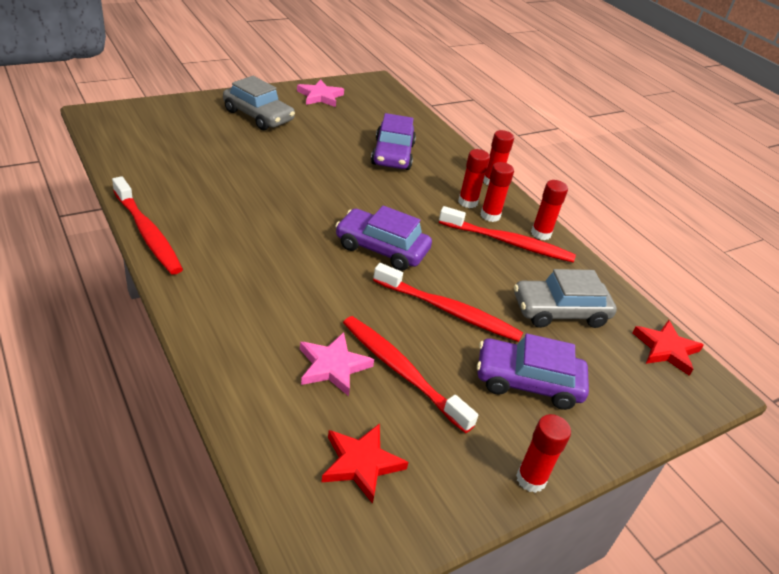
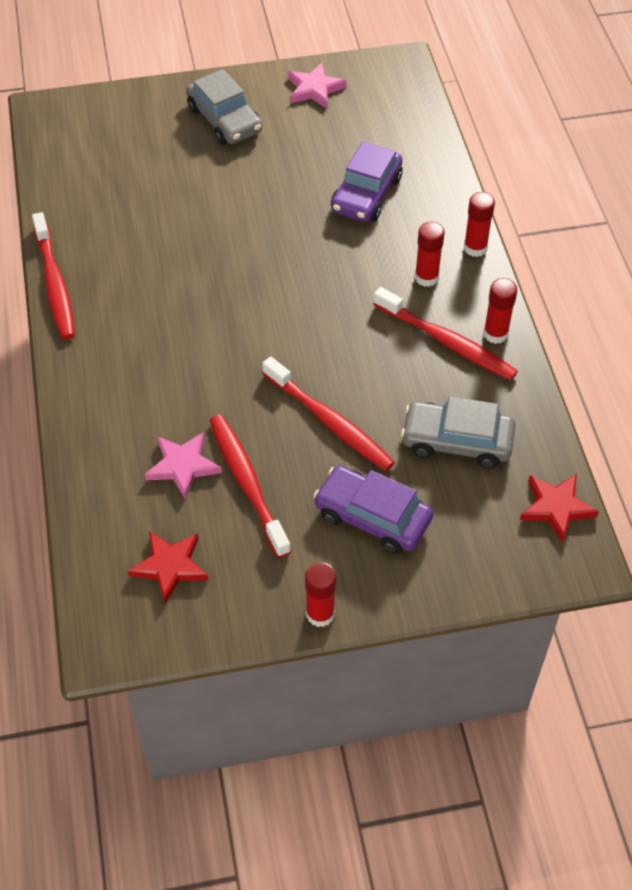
camera: 25 degrees right, 15 degrees up
(381, 248) = (291, 332): purple car -> none
(490, 216) = (444, 300): red glue stick -> none

